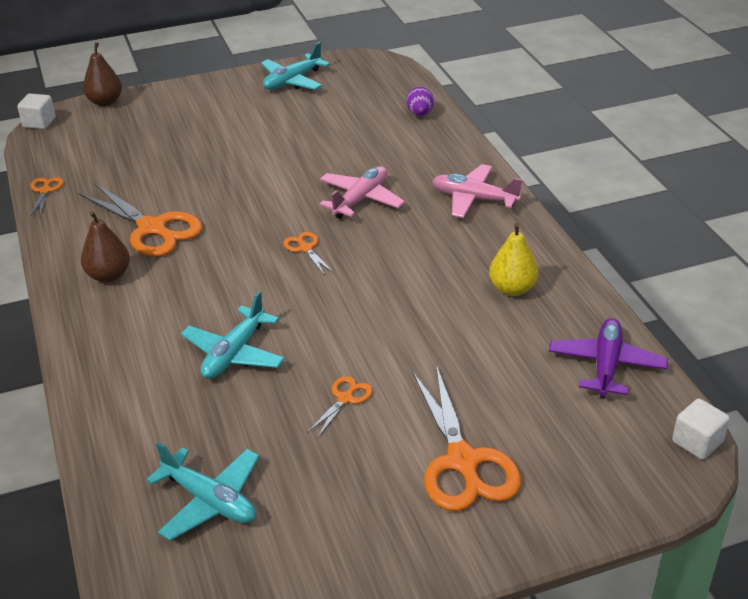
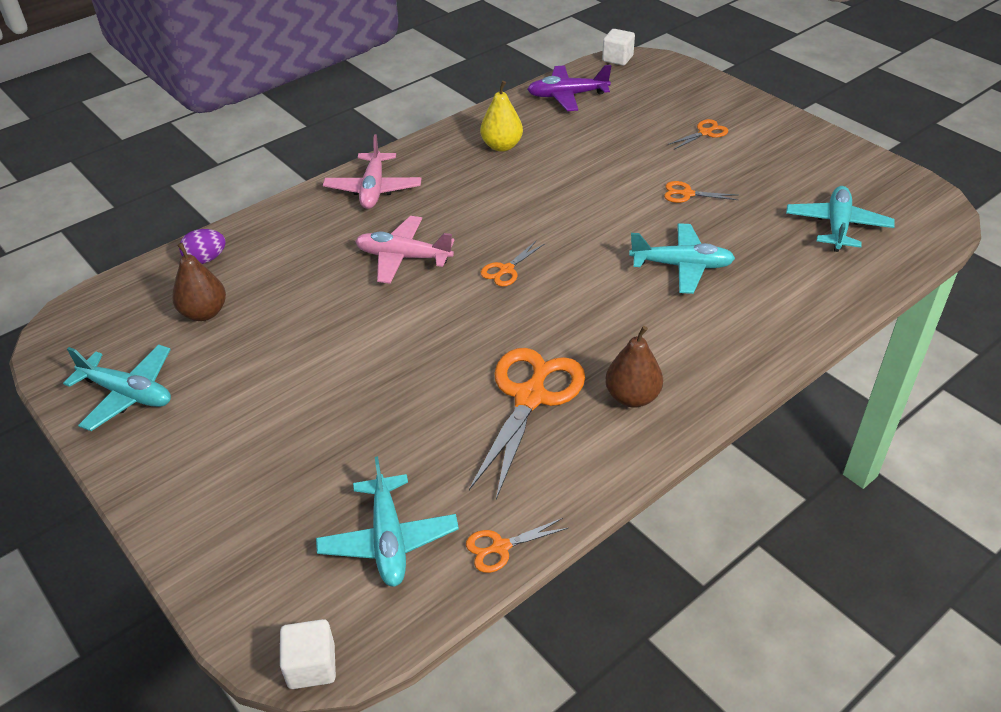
camera: 110 degrees left, 5 degrees up
(91, 154) = (388, 540): none -> turquoise plane
(105, 102) = (223, 601): brown pear -> brown pear (204, 313)
(463, 461) = (705, 133): orange scissors -> orange scissors, size x0.47

